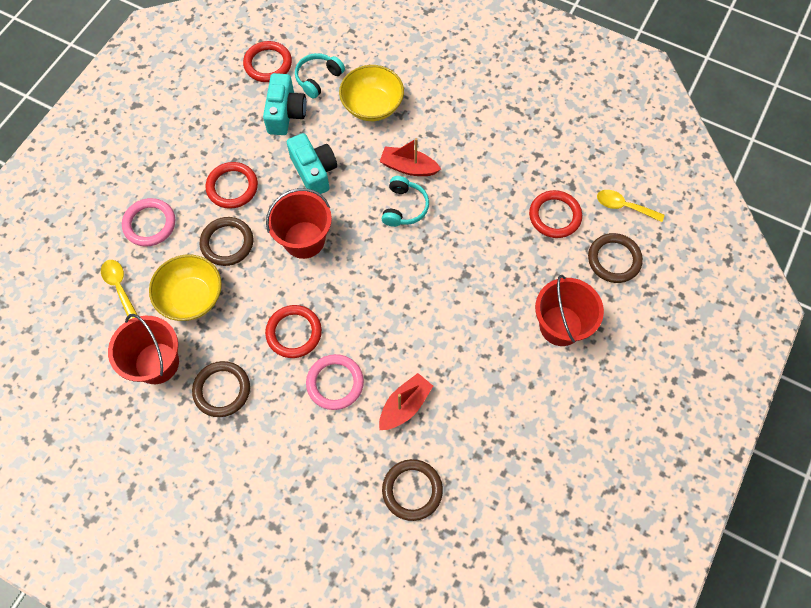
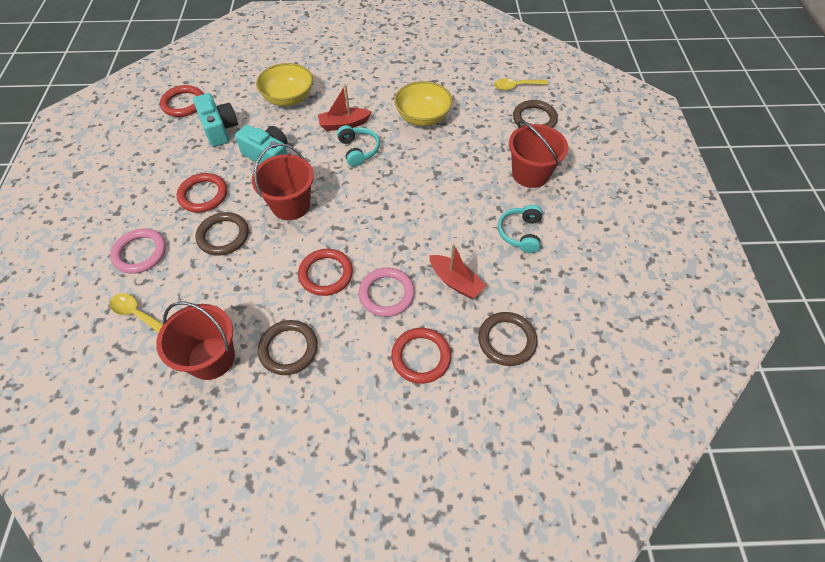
camera: 30 degrees left, 10 degrees down
(191, 297) = (214, 290): yellow bowl -> yellow bowl (423, 117)
(318, 79) = (232, 98): turquoise headphones -> turquoise headphones (520, 233)
(405, 405) = (455, 282): red boat -> red boat turned 120 degrees clockwise
(554, 216) = (473, 110): red ring -> red ring (421, 357)

